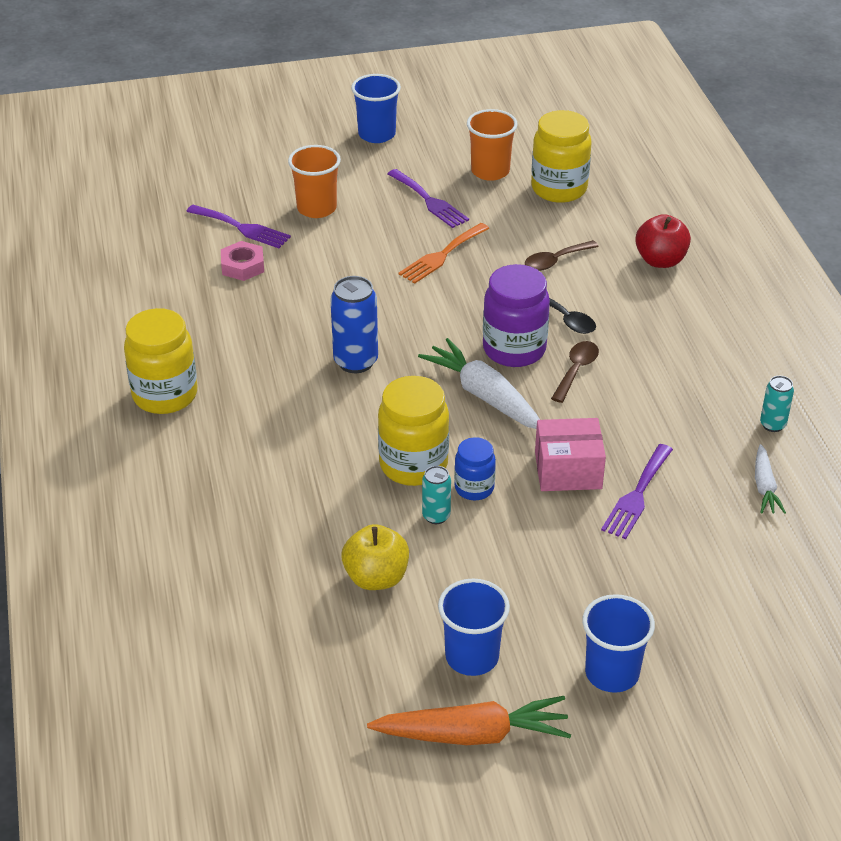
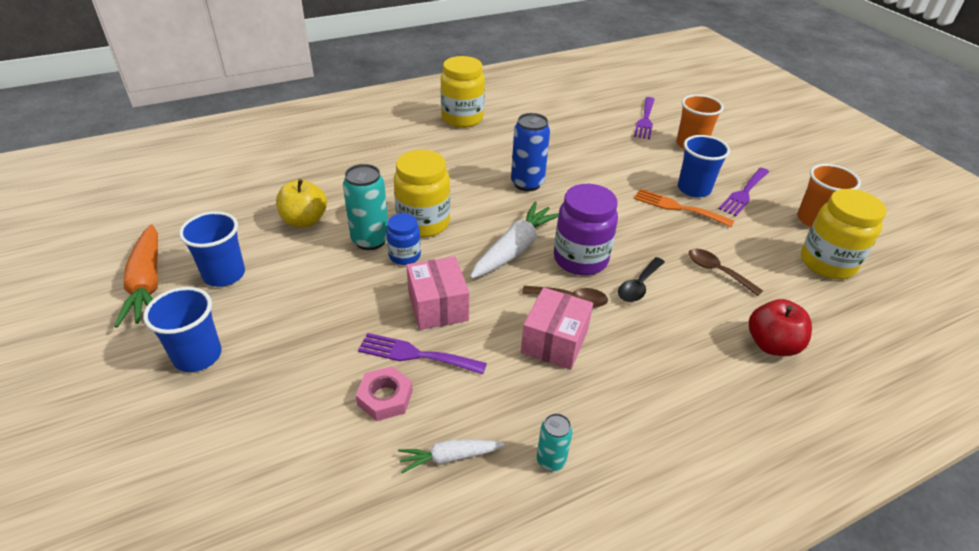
camera: 75 degrees right, 0 degrees up
(243, 266) = (604, 126): pink nut -> pink nut (385, 397)
(377, 134) = (807, 158): blue cup -> blue cup (694, 189)
(436, 516) = (370, 240): turquoise can -> turquoise can, size x1.75
(634, 394) = (554, 341): none -> pink box

